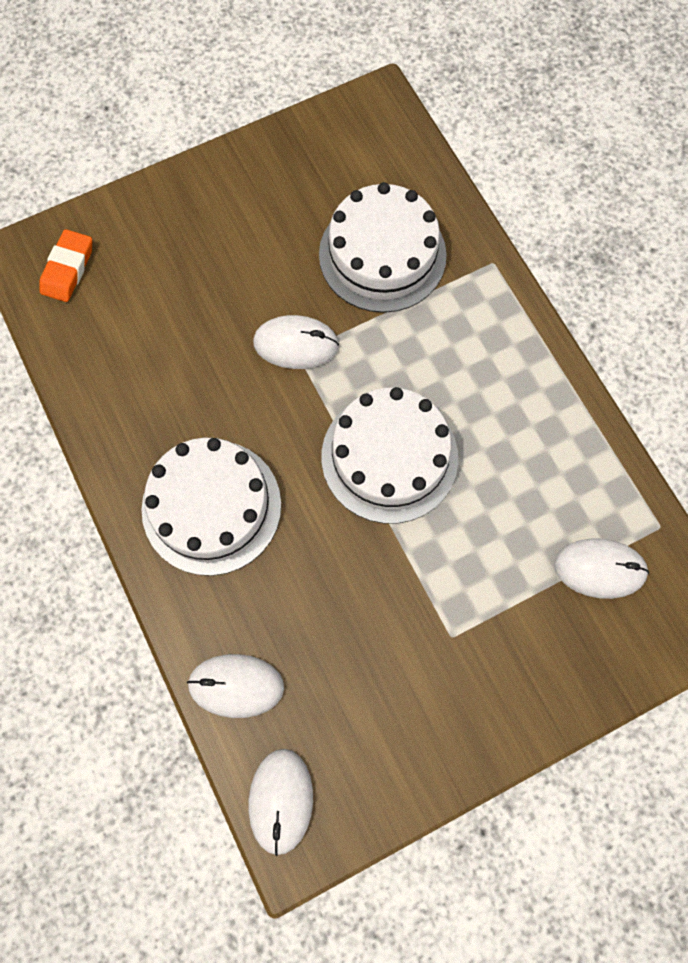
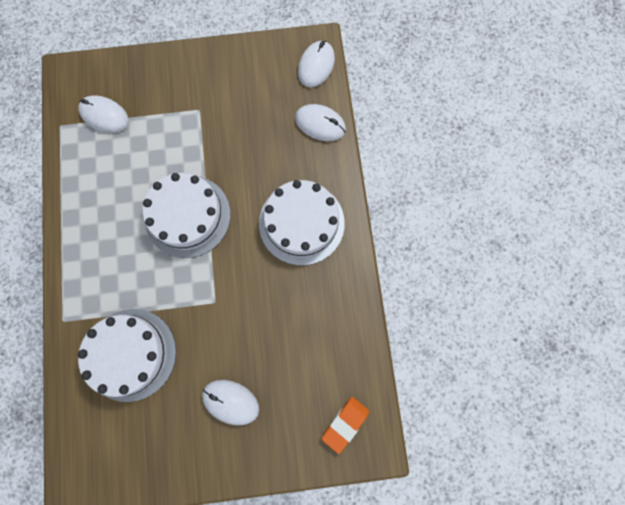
camera: 160 degrees left, 5 degrees up
(296, 344) = (213, 309): white mouse -> white mouse (231, 401)

